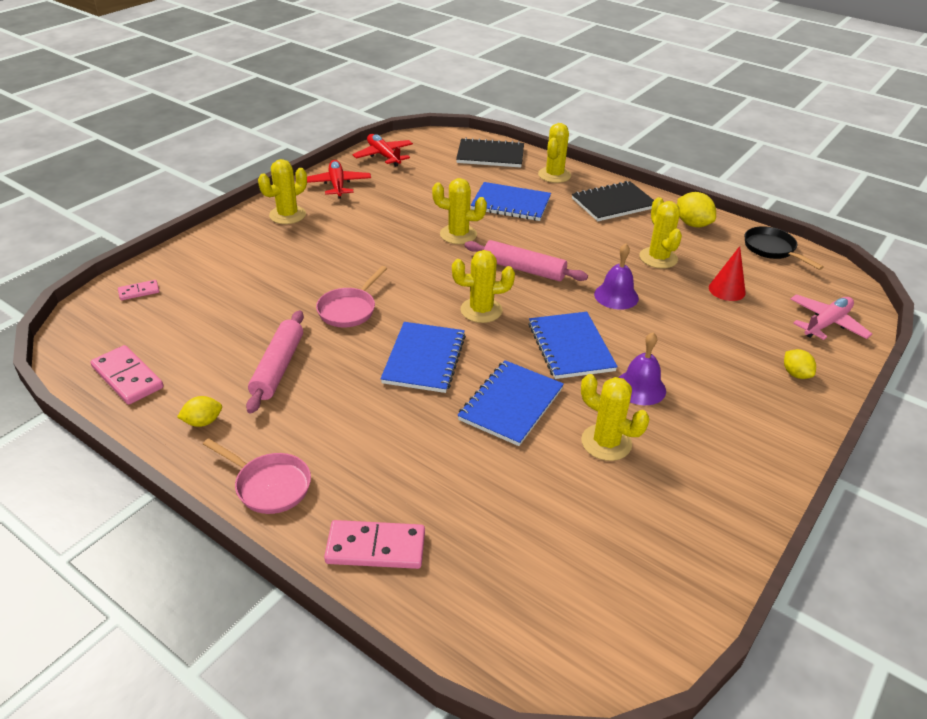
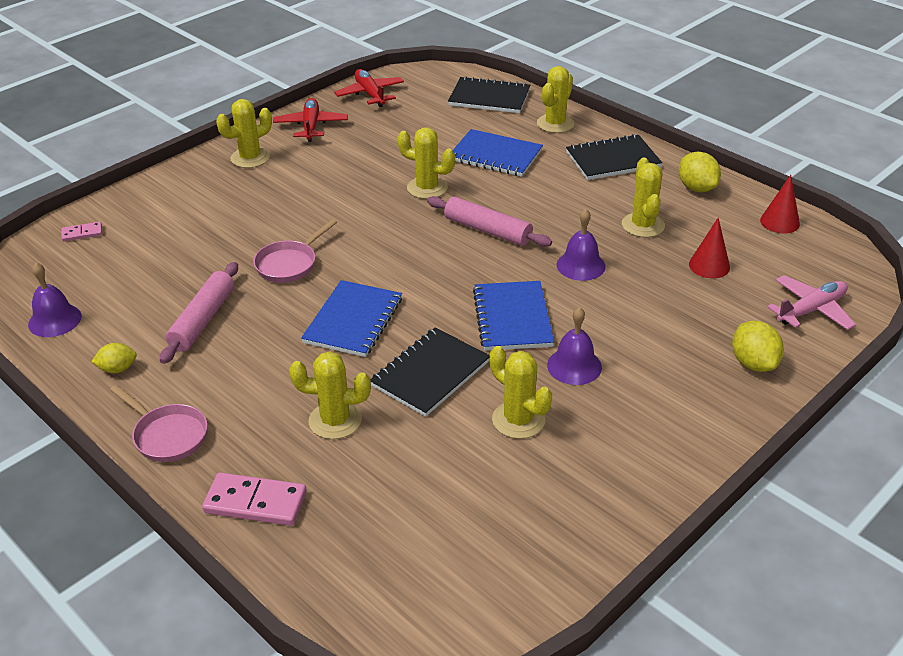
camera: 10 degrees right, 0 degrees up
(128, 377) = (54, 320): pink domino -> purple bell
(481, 310) = (428, 273): yellow cactus -> yellow cactus (335, 420)
(511, 404) = (430, 373): blue notebook -> black notebook
(772, 249) = (780, 222): black pan -> red cone
(795, 374) = (753, 363): yellow lemon -> yellow lemon, size x1.55

